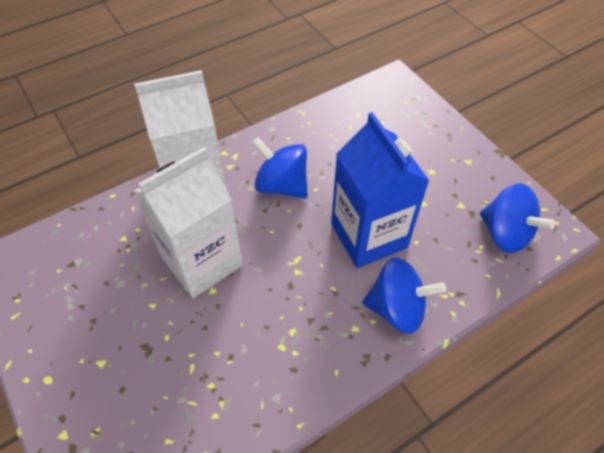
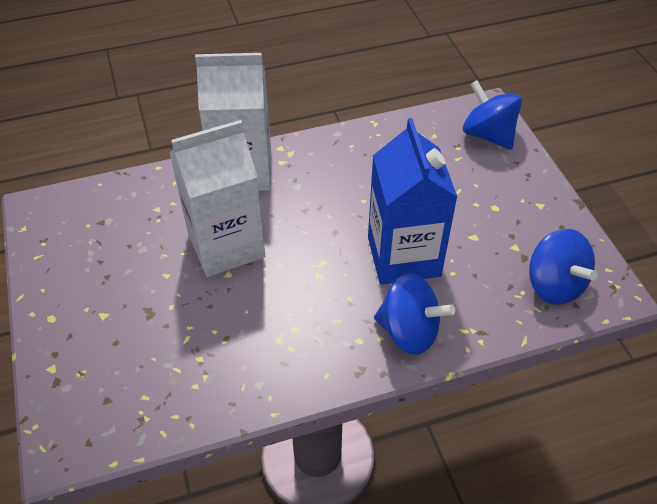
camera: 15 degrees right, 5 degrees down
(282, 185) = (329, 190): blue spinning top -> blue spinning top (488, 135)

